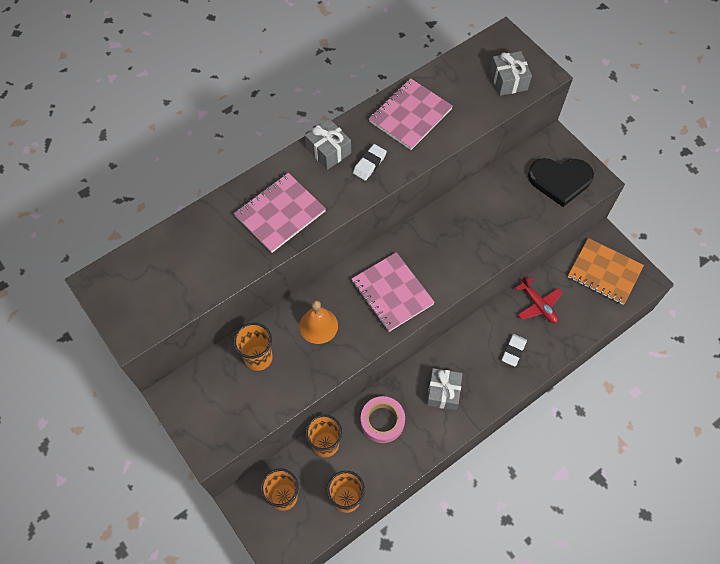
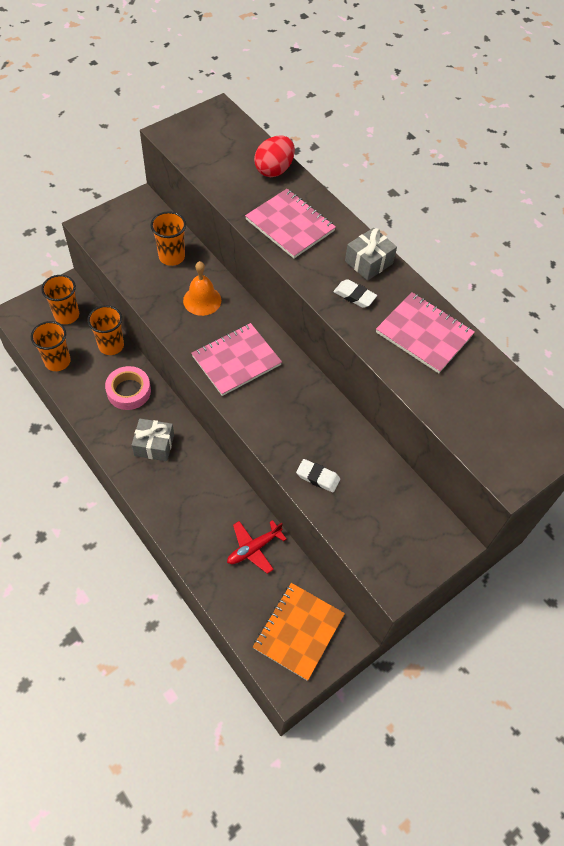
camera: 85 degrees right, 5 degrees down
(199, 227) = (274, 170): none -> red egg
(508, 80) = (492, 436): grey gift -> none
(513, 351) = (197, 517): white eraser -> white eraser (318, 477)
(560, 180) = (390, 540): black heart -> none

